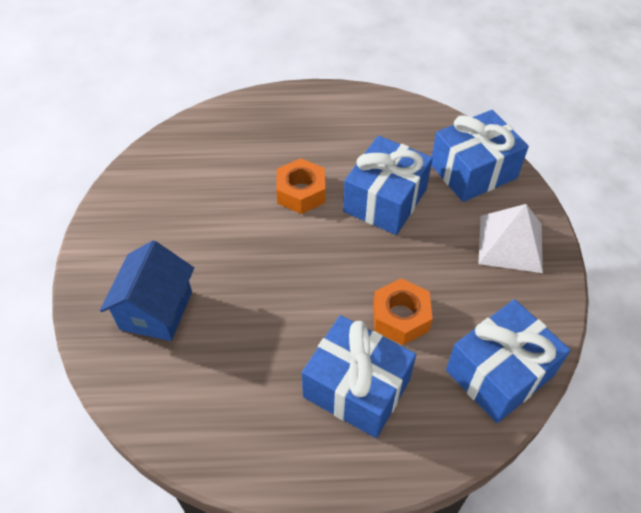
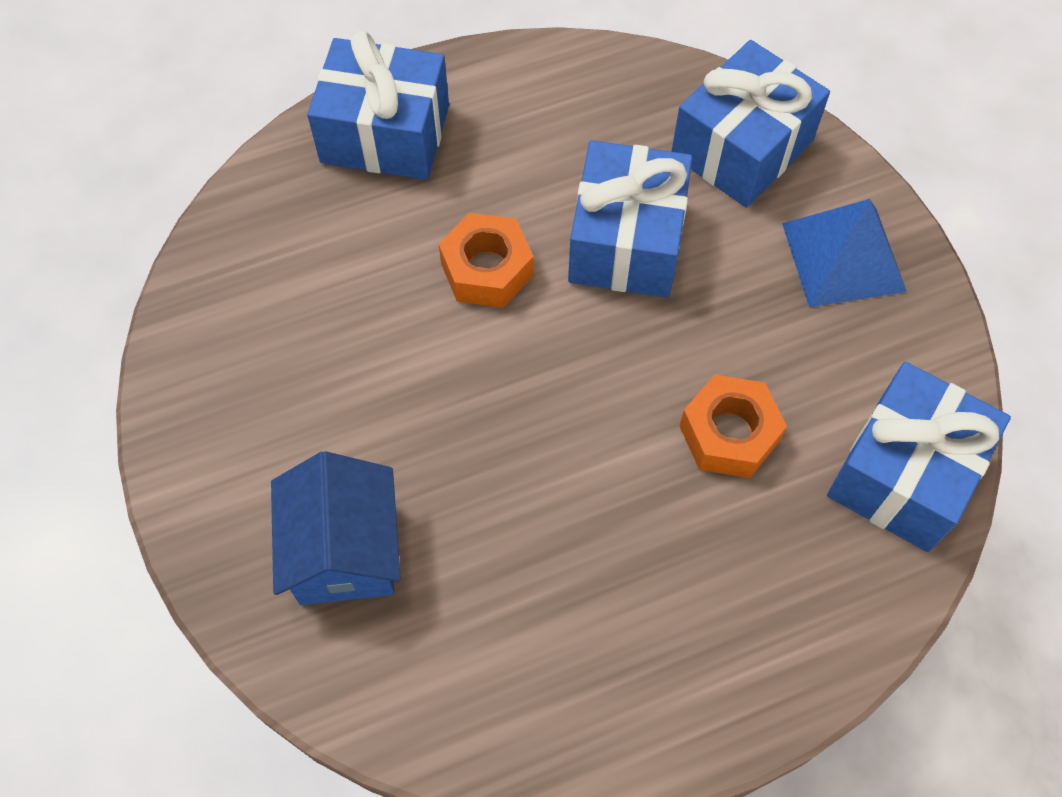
camera: 20 degrees left, 10 degrees up
(356, 388) = (710, 570): blue gift -> blue gift (385, 134)
(510, 243) = (843, 257): white pyramid -> blue pyramid

